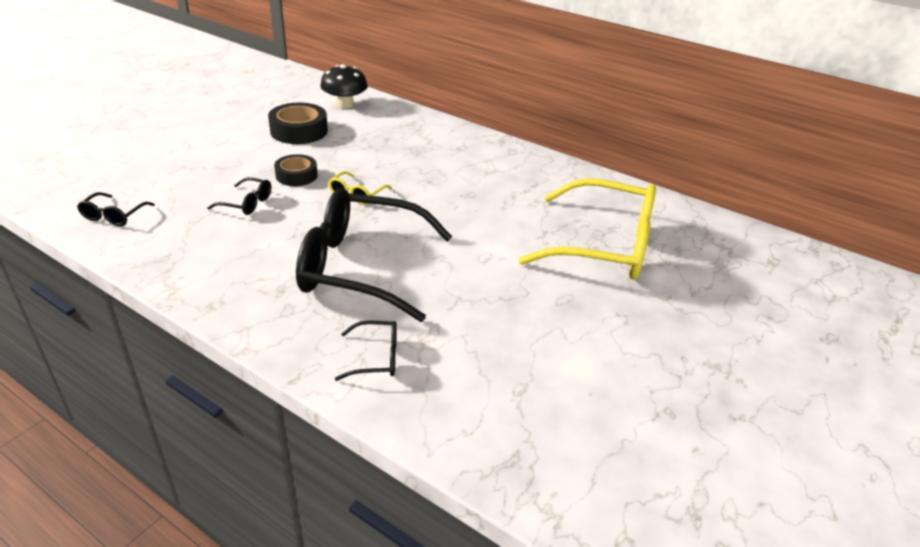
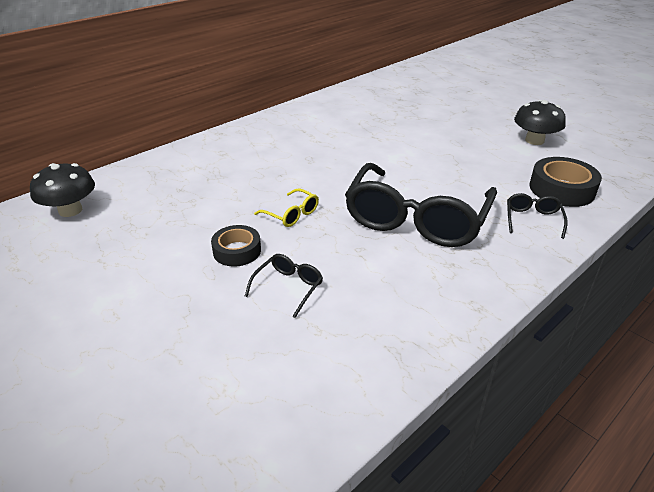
camera: 75 degrees left, 0 degrees up
(113, 216) = (288, 411): black glasses -> none
(299, 131) = (122, 247): black tape -> black tape (561, 189)
(604, 246) = (394, 120): yellow glasses -> none
(614, 381) = (534, 140): none -> black mushroom

